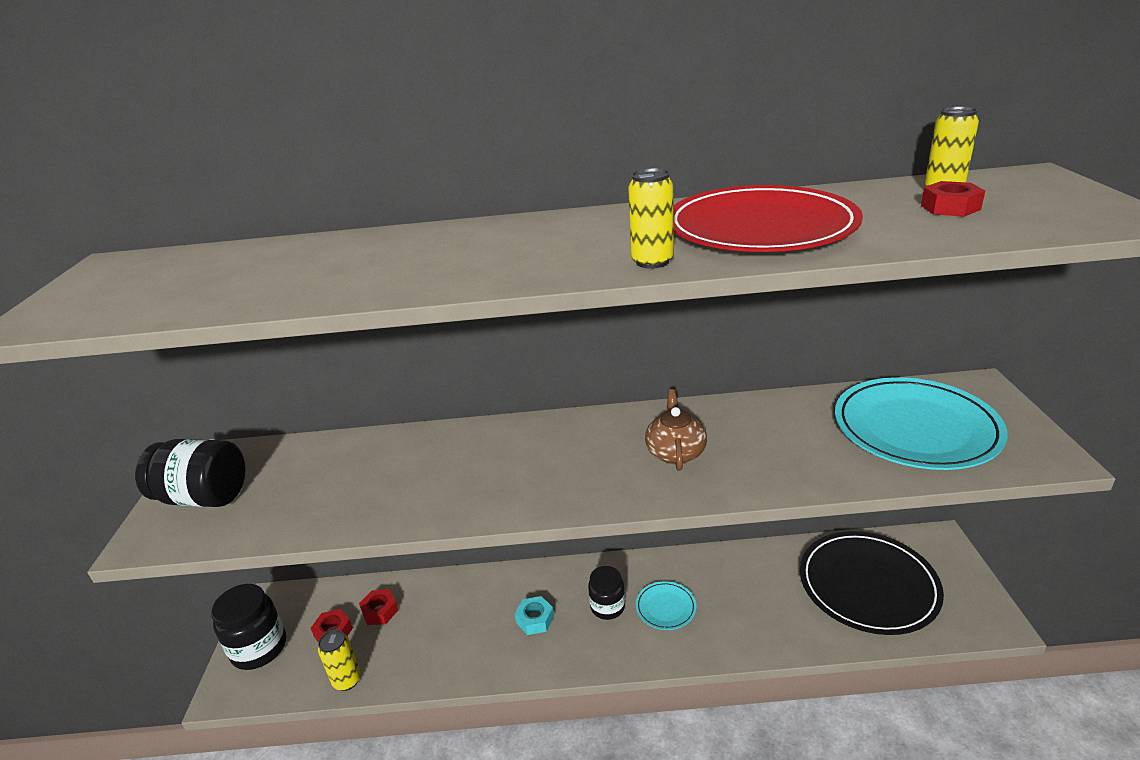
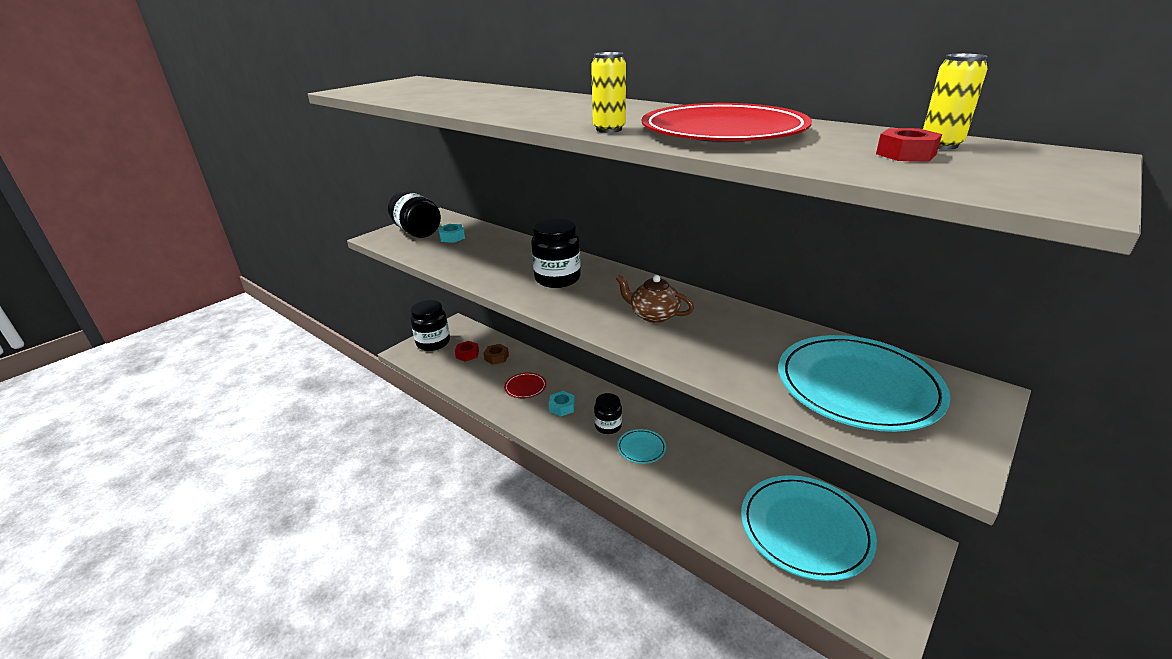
camera: 40 degrees right, 0 degrees up
(278, 479) = (452, 237): none -> turquoise nut
(347, 680) = (449, 378): yellow can -> none
(380, 611) = (496, 357): red nut -> brown nut
(463, 624) = (525, 387): none -> red plate
(513, 464) = (557, 279): none -> black jar
(675, 452) = (653, 315): brown teapot -> brown teapot turned 105 degrees counterclockwise
(868, 585) = (805, 529): black plate -> turquoise plate

